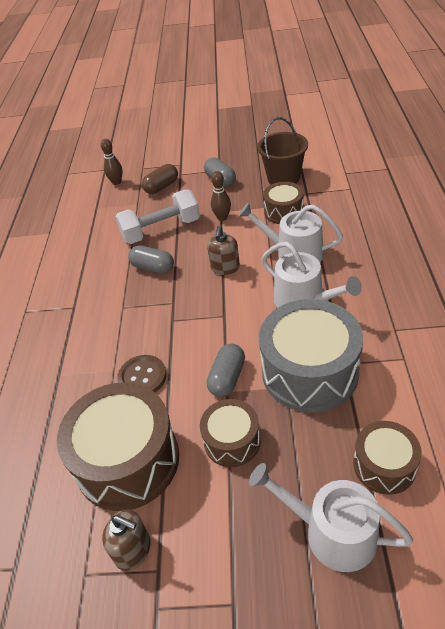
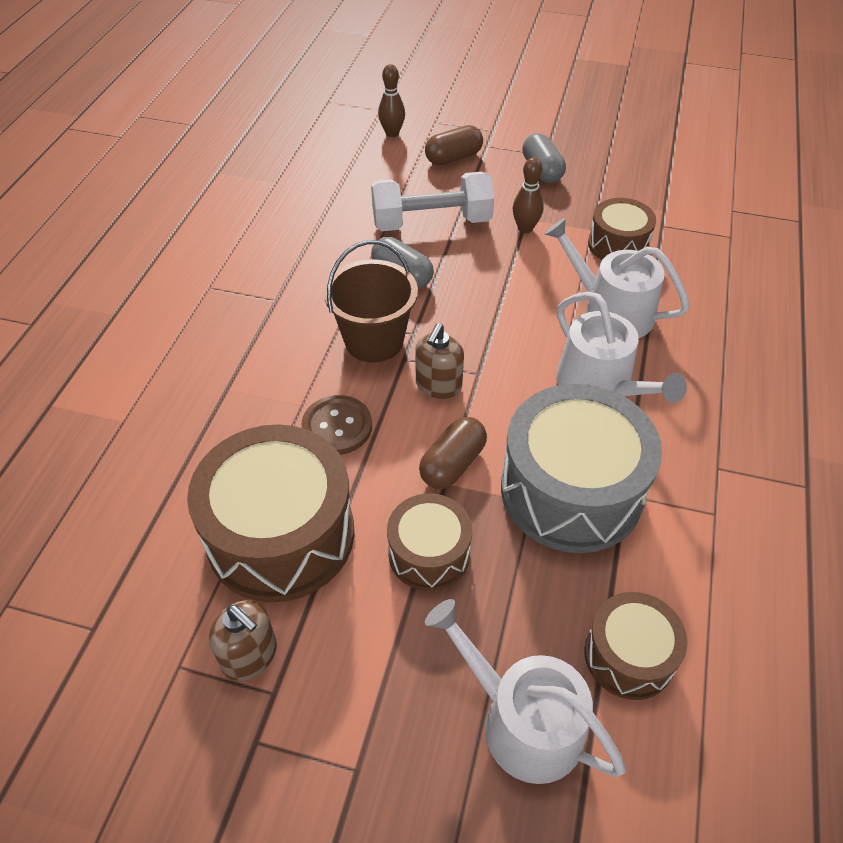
camera: 10 degrees right, 5 degrees up
(225, 268) = (503, 304): brown soap dispenser -> brown soap dispenser (438, 385)
(227, 378) = (453, 464): grey capsule -> brown capsule
(283, 178) = (636, 193): brown bucket -> brown bucket (374, 341)

